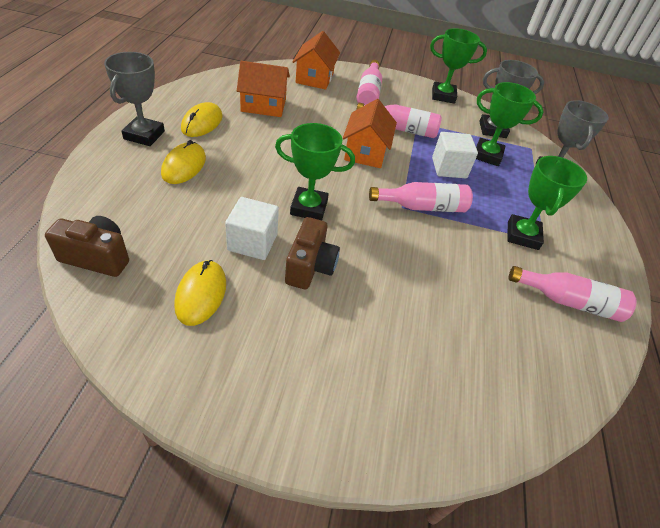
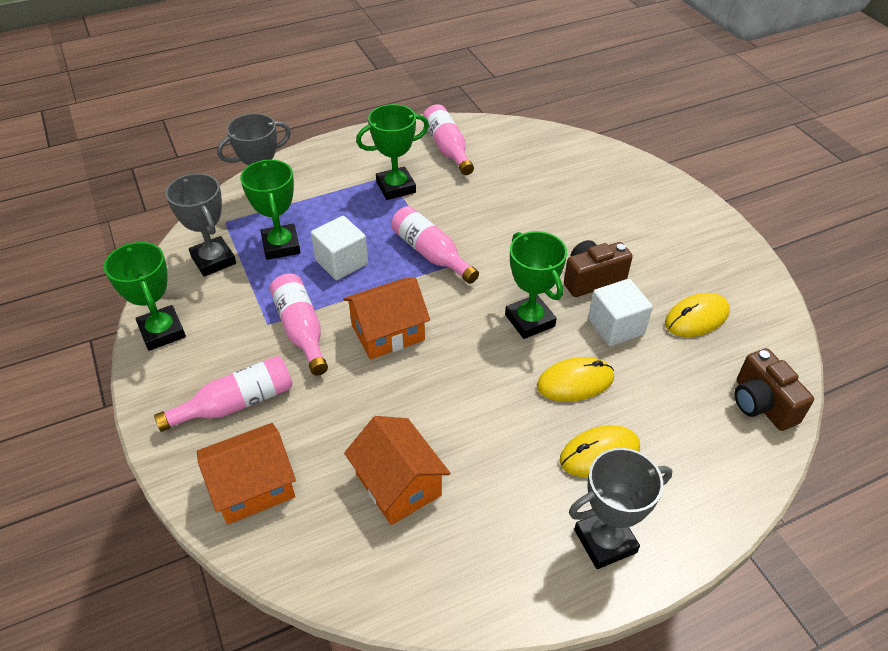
camera: 120 degrees left, 0 degrees up
(202, 123) = (512, 510): yellow mouse -> yellow mouse (575, 382)

